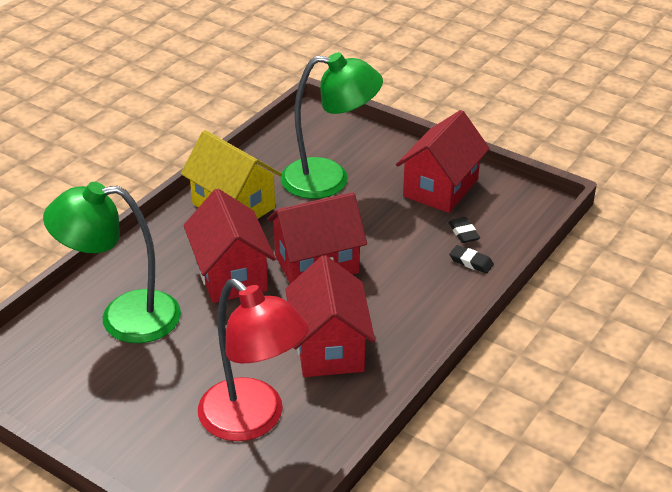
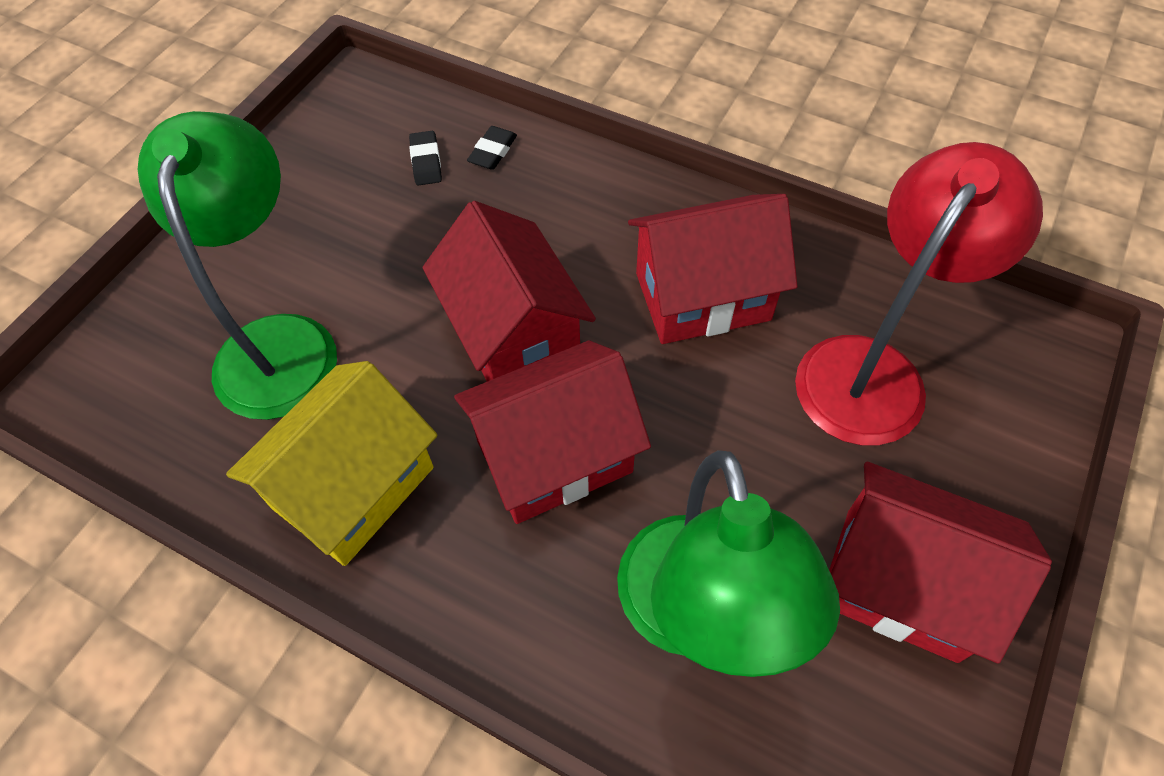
camera: 95 degrees left, 20 degrees up
(440, 188) = (313, 192): red house -> red house (900, 583)
(463, 233) = (426, 162): black eraser -> black eraser turned 75 degrees counterclockwise

